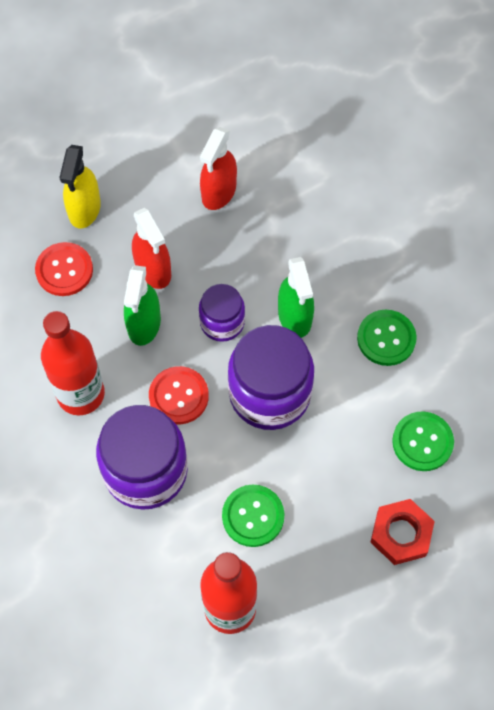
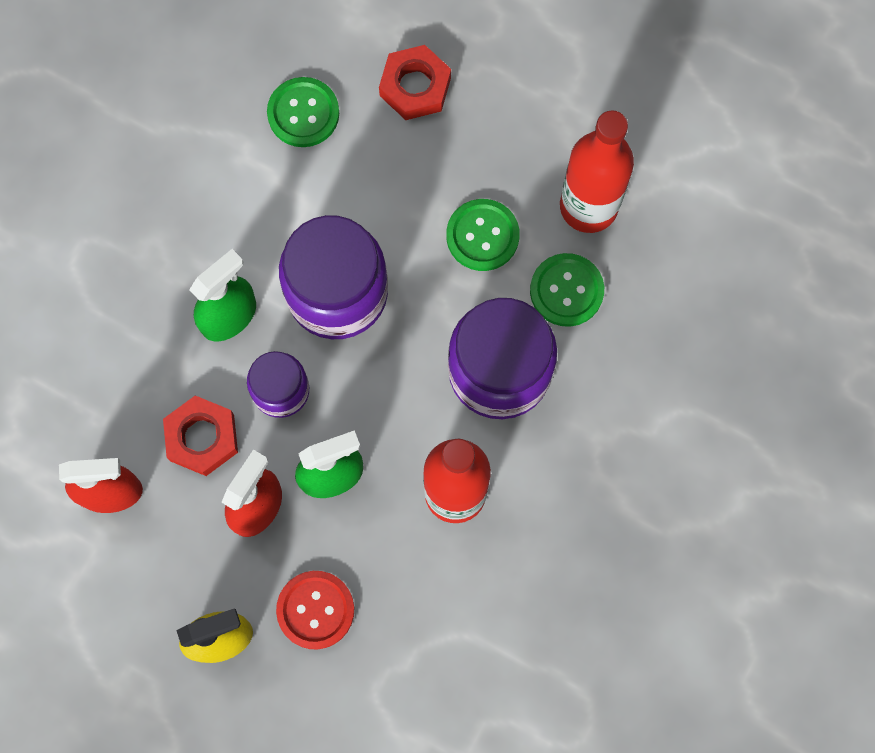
camera: 120 degrees left, 10 degrees up
(178, 396) = (396, 386): red button -> none
(220, 260) = (202, 438): none -> red nut
(386, 338) = (202, 207): green button -> green button (566, 291)

